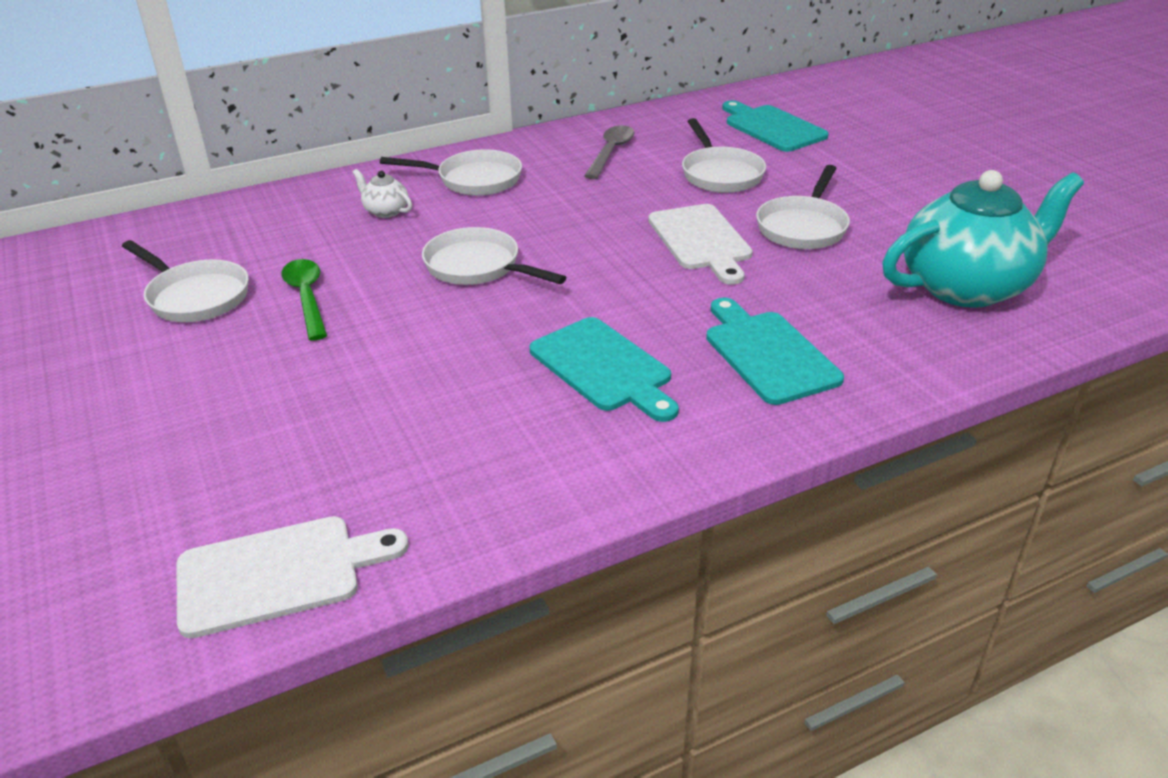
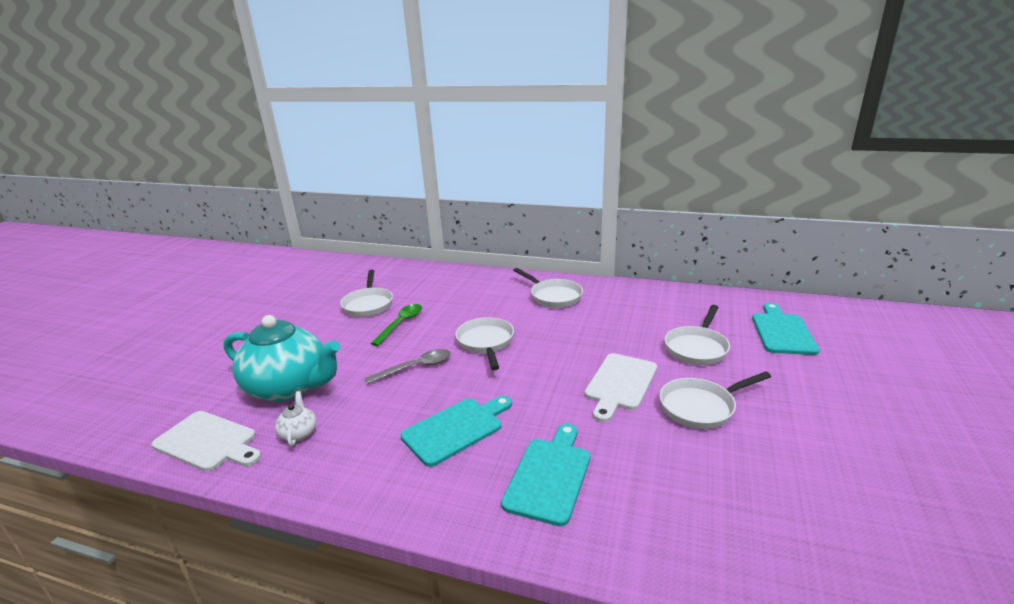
camera: 45 degrees right, 10 degrees down
(385, 211) = (491, 296): white teapot -> white teapot (299, 433)
(604, 368) = (456, 429): turquoise cutting board -> turquoise cutting board turned 135 degrees counterclockwise
(611, 152) = (648, 308): grey spoon -> grey spoon (416, 368)
(966, 286) = (766, 517): turquoise teapot -> turquoise teapot (289, 387)

